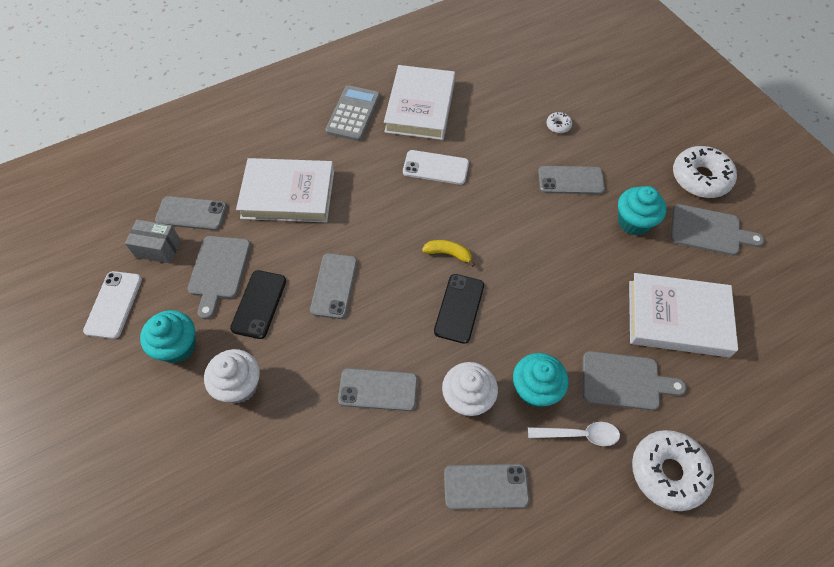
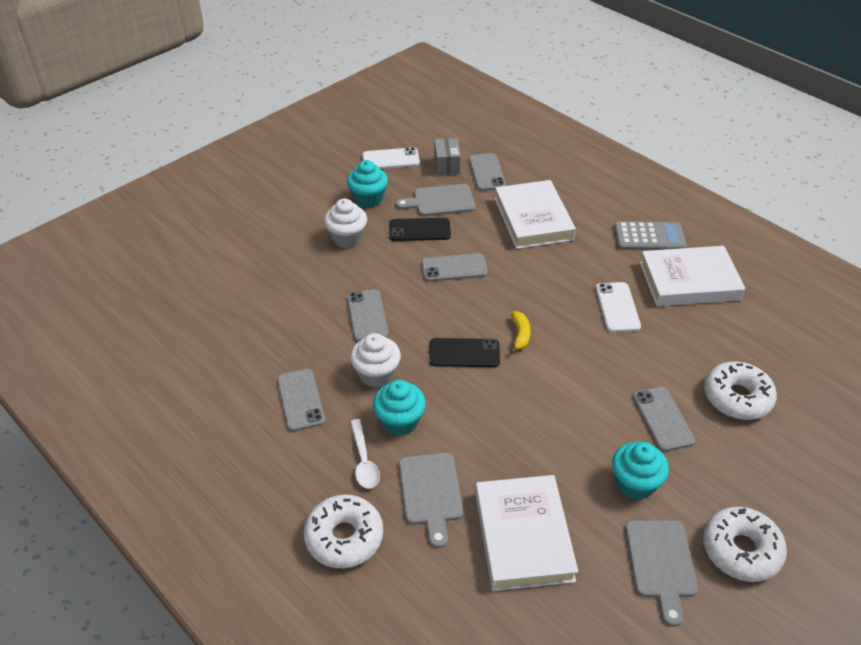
camera: 75 degrees right, 15 degrees down
(558, 125) = (737, 397): white donut -> white donut, size x2.25

